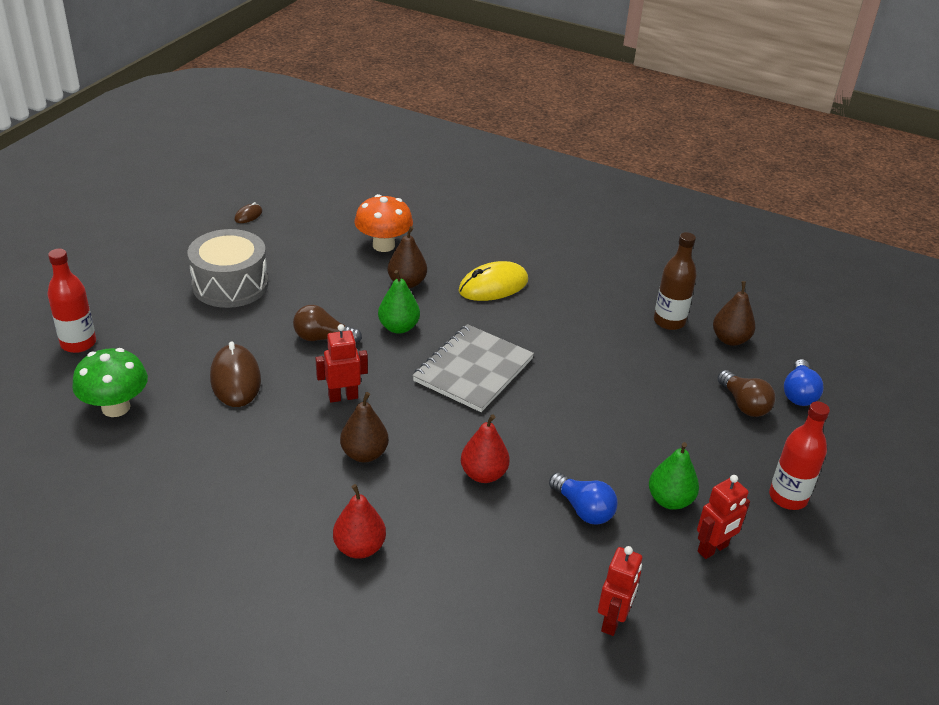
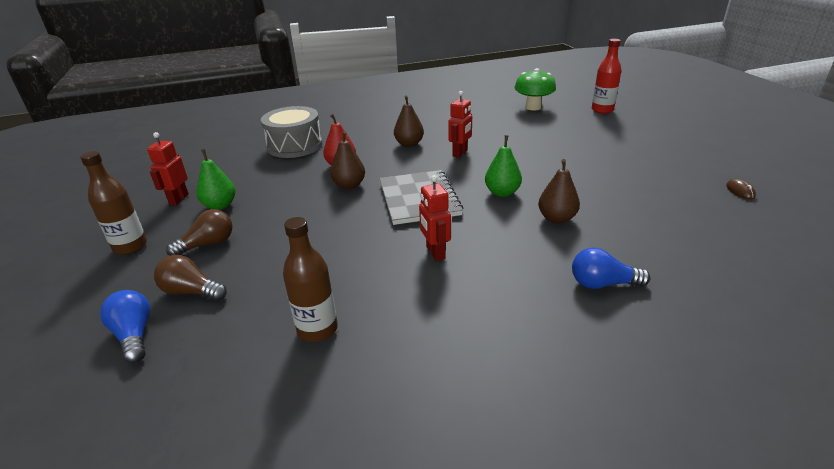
camera: 140 degrees right, 5 degrees down
(230, 285) = (626, 157): grey drum -> grey drum (295, 145)
(235, 379) = (518, 134): brown mouse -> none
(323, 338) = (524, 165): brown light bulb -> brown light bulb (208, 244)
(359, 548) = (360, 126): red pear -> none
(383, 245) = (631, 232): orange mushroom -> none
(493, 286) = (503, 257): yellow mouse -> none
(583, 509) = (271, 179): blue light bulb -> blue light bulb (602, 284)
(613, 621) = (220, 156): red robot -> red robot (435, 253)
(730, 339) = (237, 352): brown pear -> brown pear (349, 185)
(788, 497) = (130, 246): red bottle -> brown bottle

